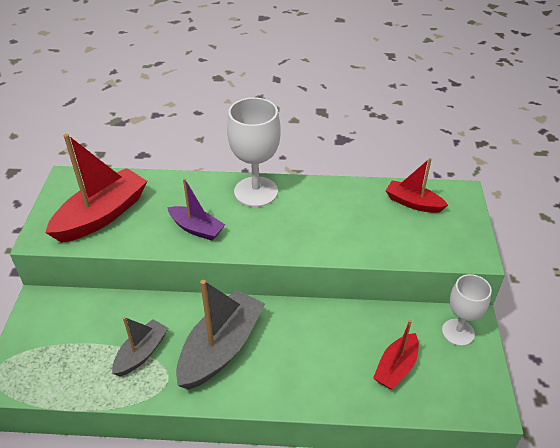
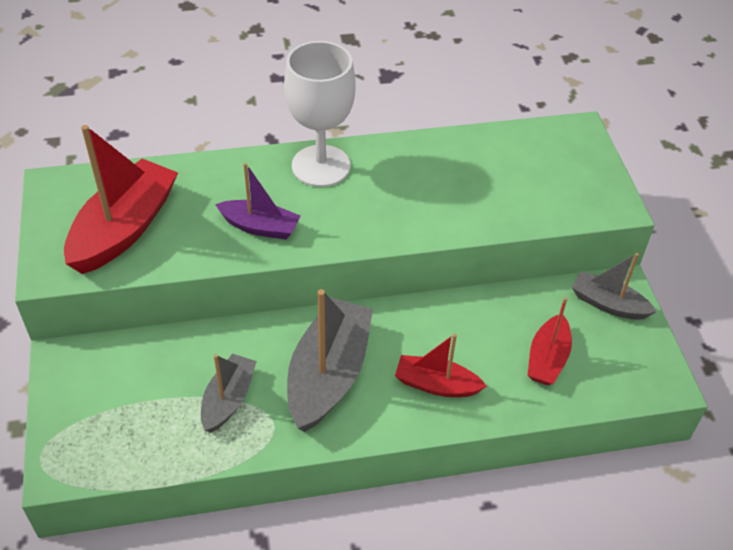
camera: 15 degrees left, 5 degrees up
(413, 203) = (524, 152): red boat -> red boat (436, 384)
(458, 332) = (608, 304): white goblet -> grey boat

